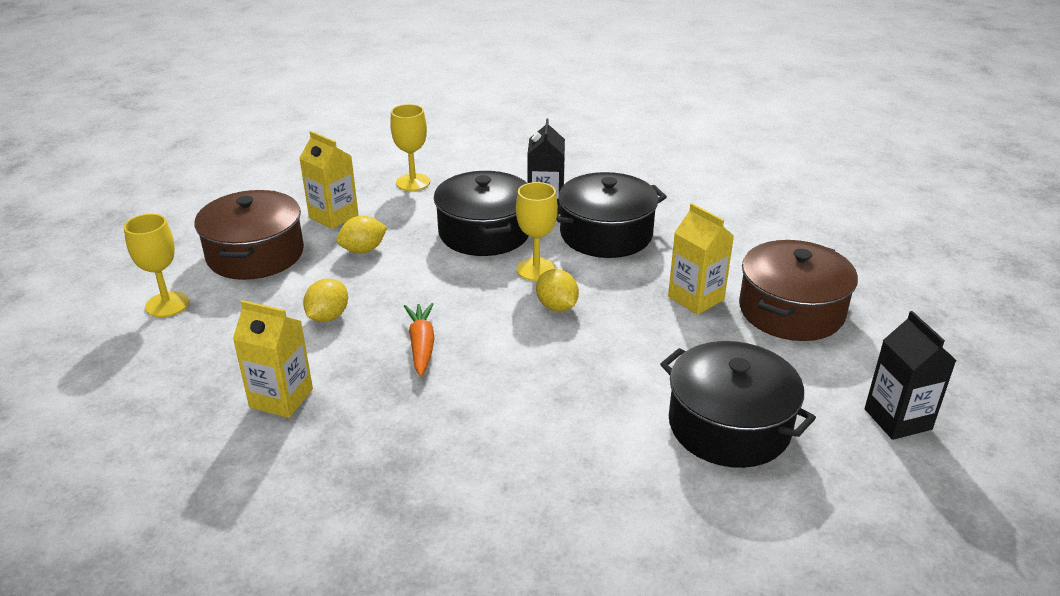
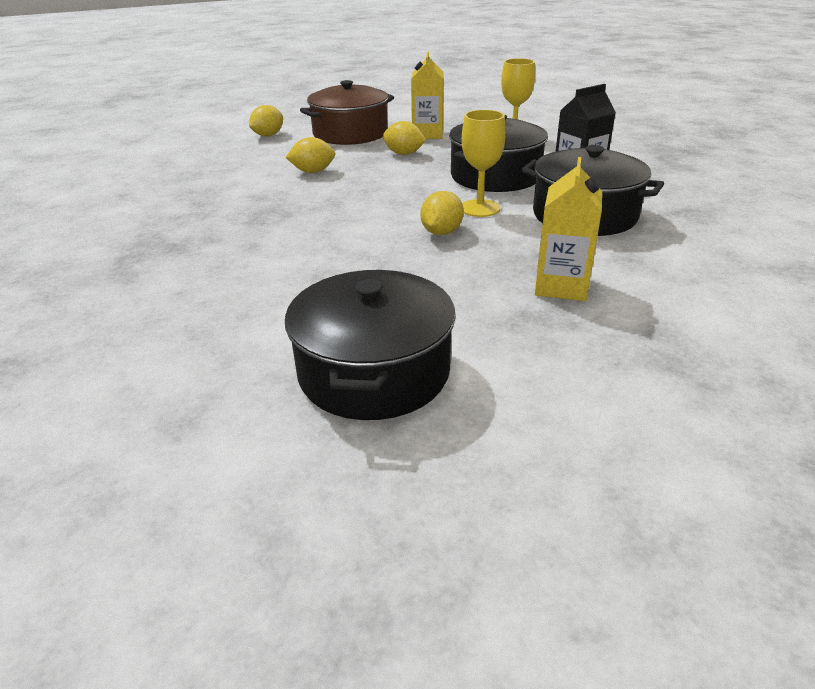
camera: 55 degrees right, 0 degrees up
(167, 304) = (268, 135): yellow goblet -> yellow lemon
(281, 398) = (210, 191): yellow carton -> none
(421, 345) = (319, 206): orange carrot -> none
(791, 310) = (637, 346): brown pot -> none
(897, 419) = (537, 500): black carton -> none

